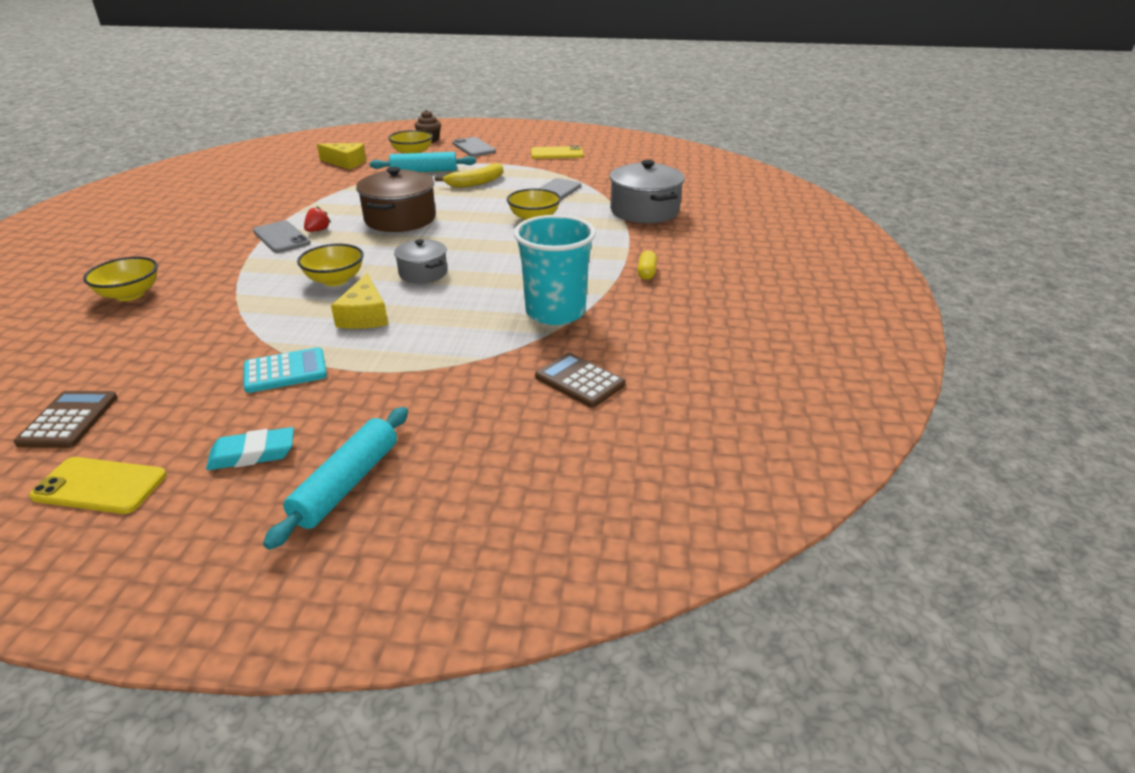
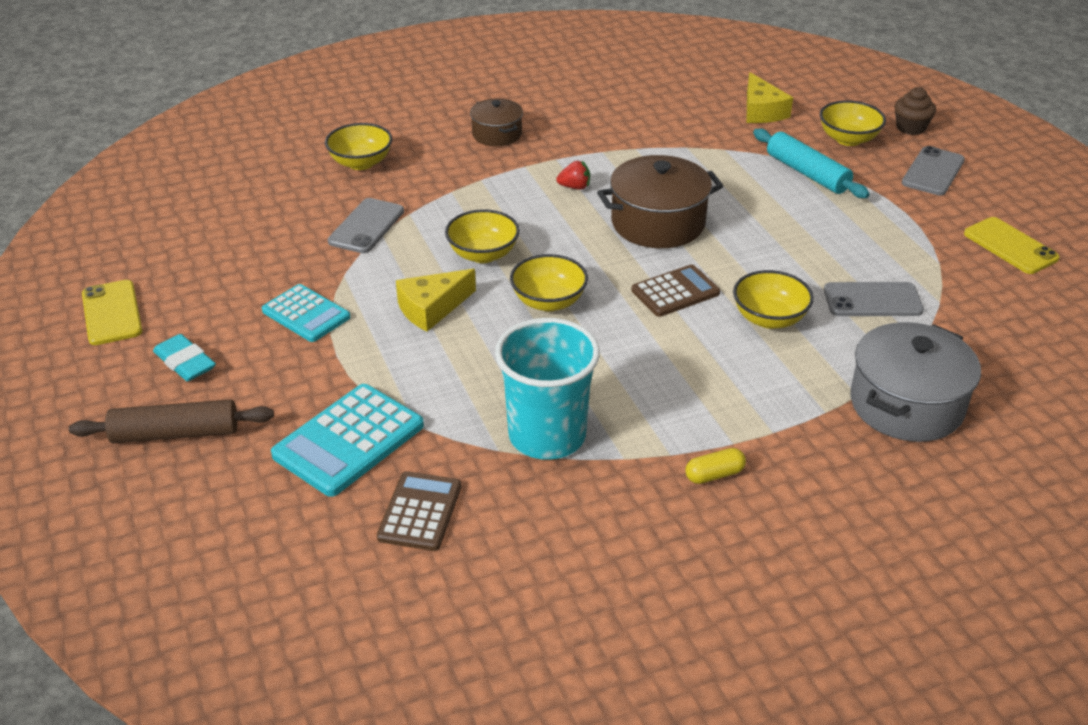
camera: 60 degrees right, 5 degrees up
(69, 420) = (175, 250): brown calculator -> brown calculator (675, 292)
(206, 236) = (497, 134): none -> brown pot
(281, 237) = (537, 175): grey phone -> grey phone (366, 226)
(347, 484) = (175, 434): turquoise rolling pin -> brown rolling pin
(423, 273) = (548, 301): grey pot -> yellow bowl
(468, 391) = (348, 440): none -> turquoise calculator
(476, 183) = (822, 226): yellow banana -> none

